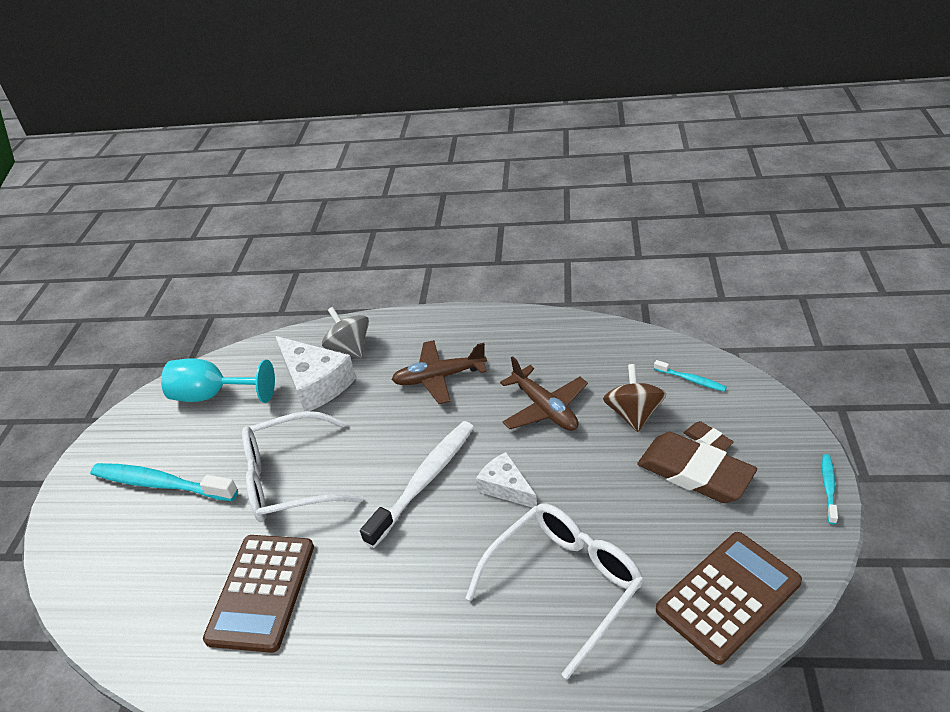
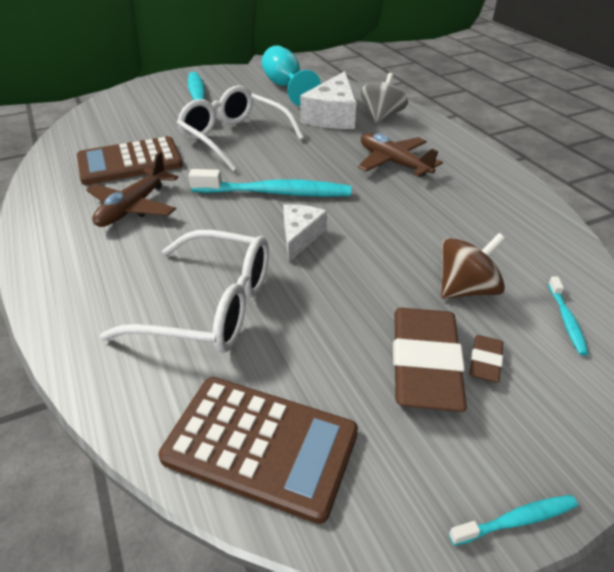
camera: 55 degrees right, 0 degrees up
(424, 481) = (275, 193): white toothbrush -> turquoise toothbrush
(545, 408) = (414, 229): brown plane -> brown plane (133, 207)

